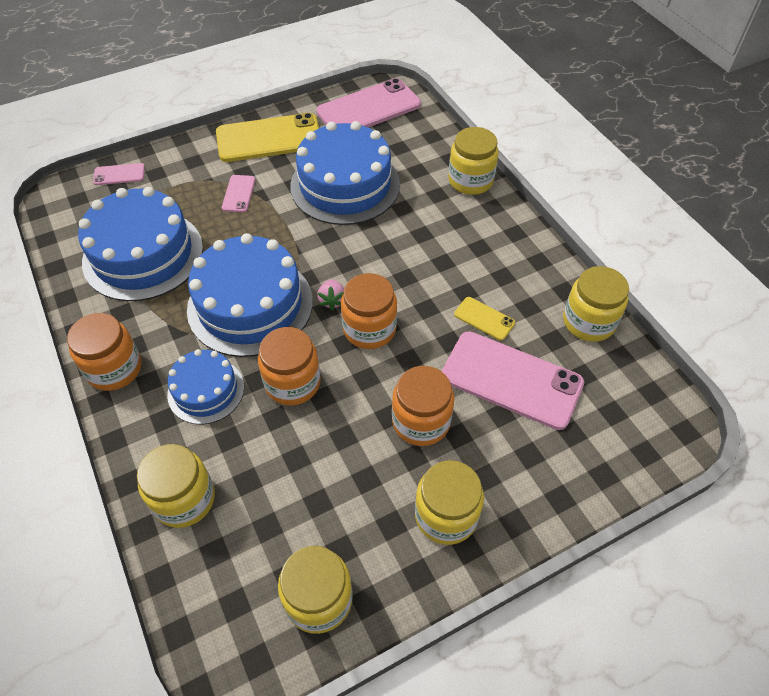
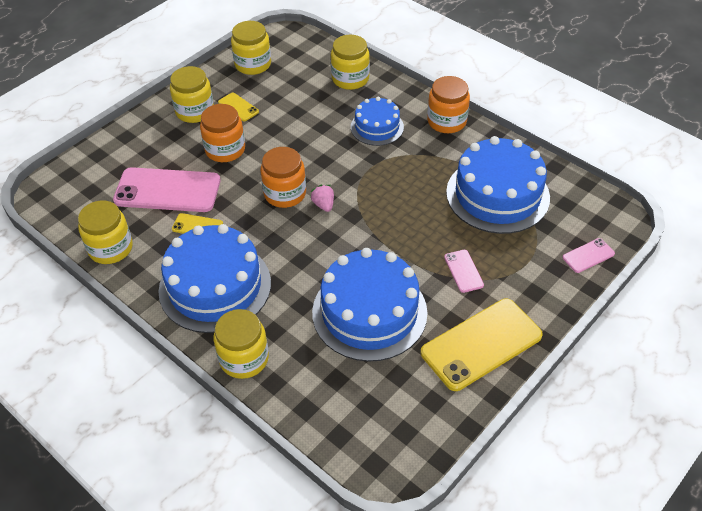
camera: 160 degrees right, 5 degrees down
(250, 305) = (385, 184): blue cake -> blue cake (215, 286)
(292, 383) = (322, 146): orange jar -> none
(369, 108) = (398, 427): pink phone -> none
(377, 499) = (238, 107): none -> yellow phone

